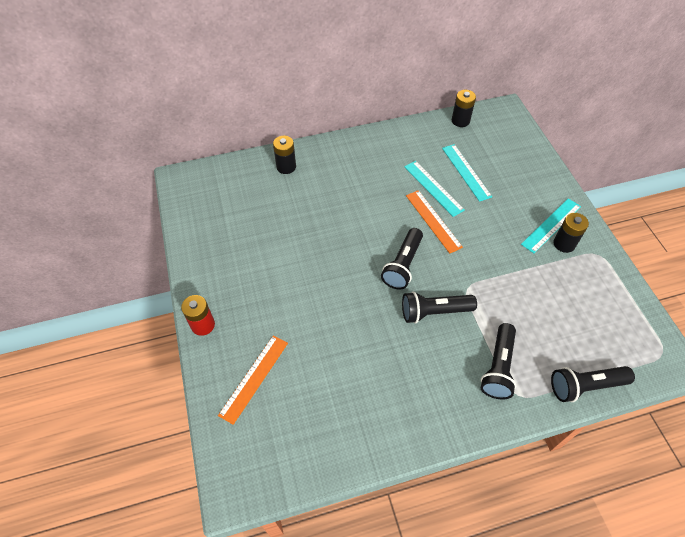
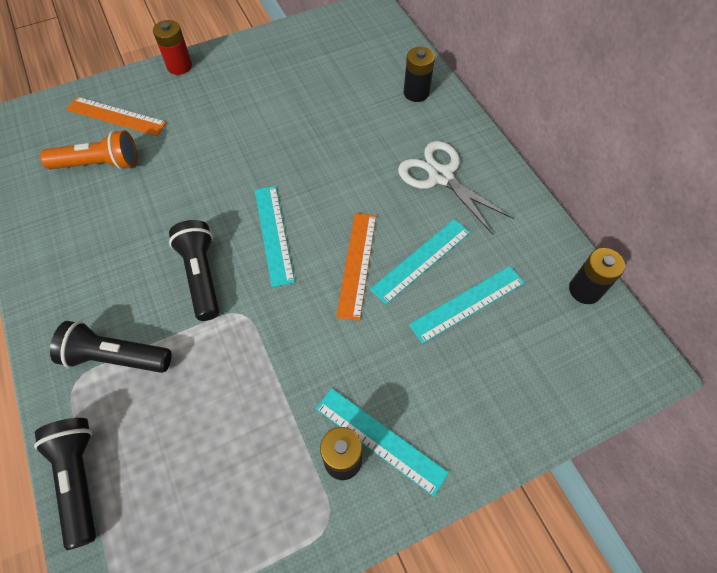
camera: 80 degrees right, 5 degrees up
(310, 390) = (99, 164): none -> orange flashlight
(367, 167) = (441, 176): none -> white scissors
(403, 265) = (274, 234): black flashlight -> turquoise ruler
(433, 221) = (357, 264): orange ruler -> orange ruler turned 45 degrees counterclockwise

